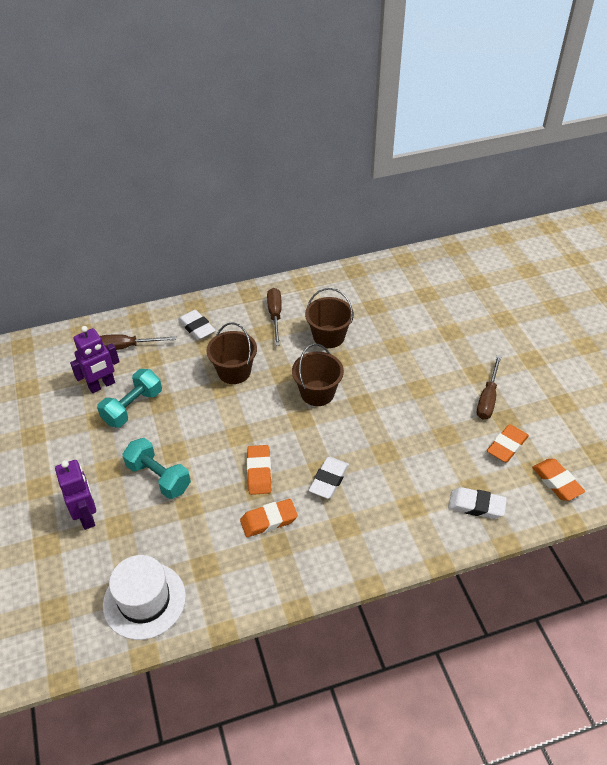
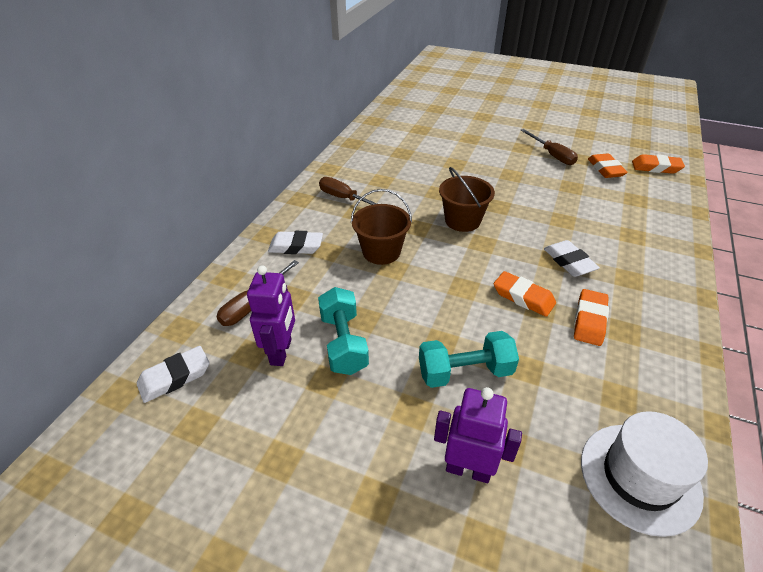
camera: 50 degrees left, 5 degrees down
(328, 336) = (406, 186): brown bucket -> none
(476, 506) = (654, 207): white eraser -> white eraser (175, 377)

